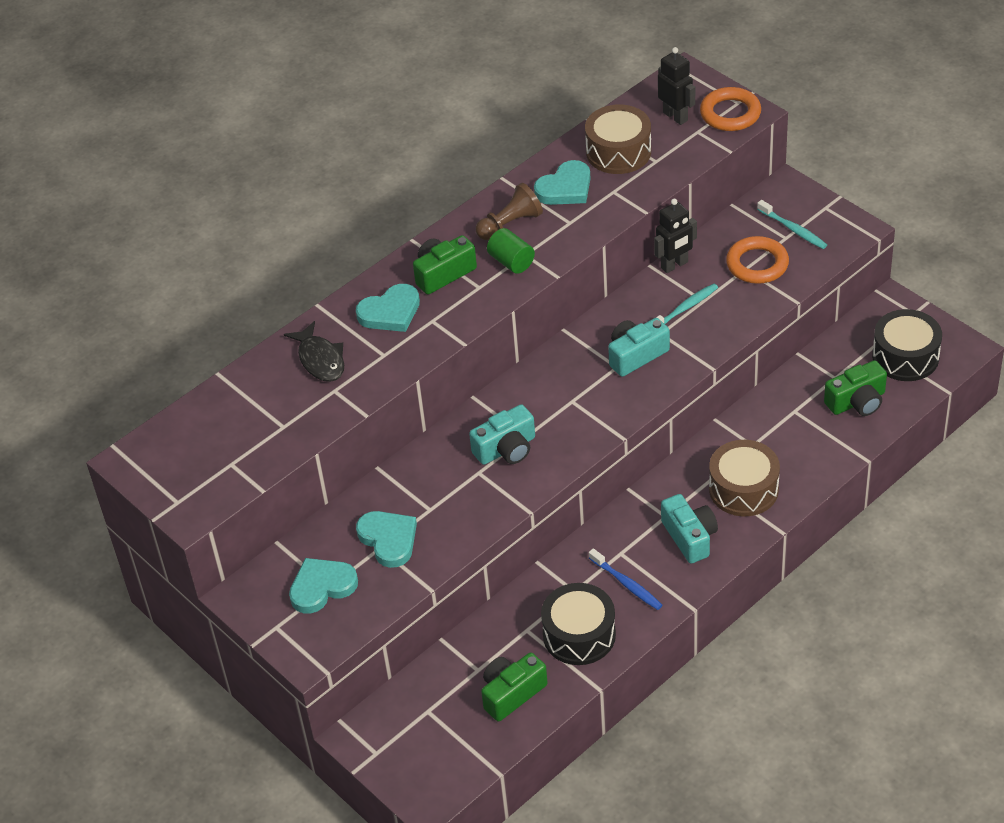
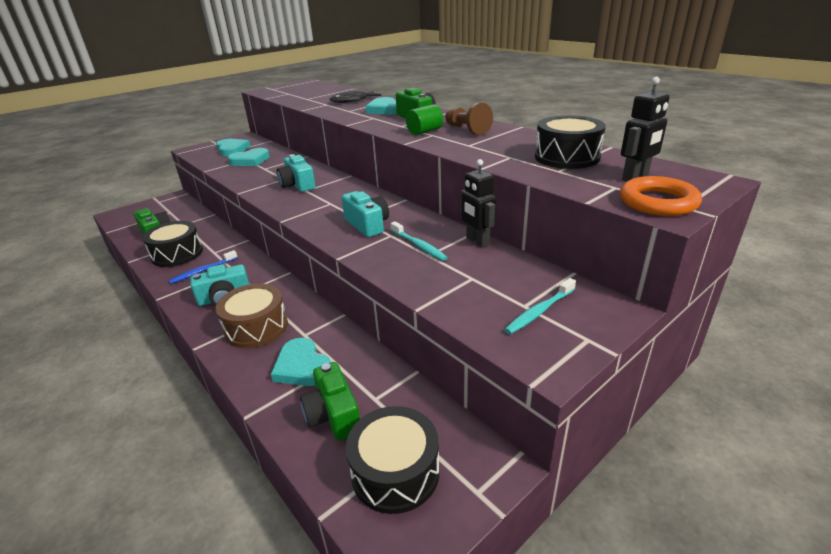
camera: 90 degrees right, 15 degrees down
(565, 188) = (512, 142): turquoise heart -> turquoise heart (302, 366)
(618, 152) = (566, 157): brown drum -> black drum
(757, 264) = (478, 285): orange ring -> none

